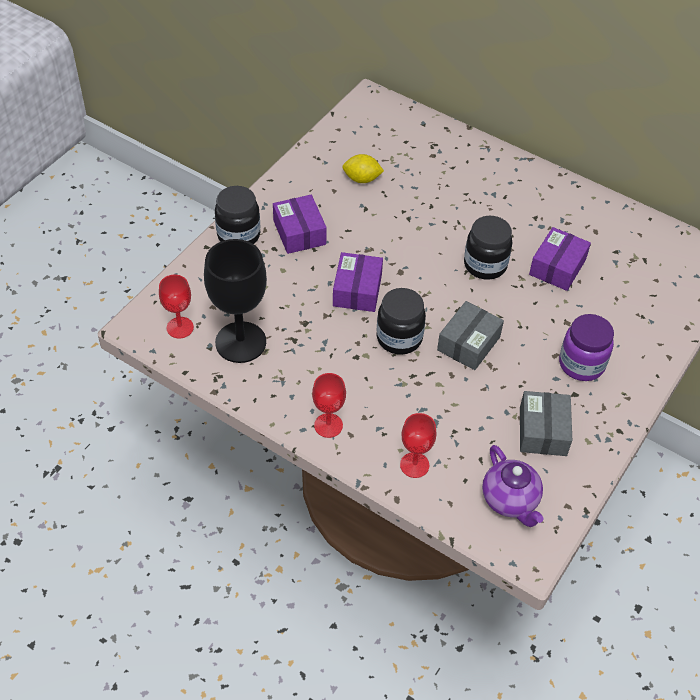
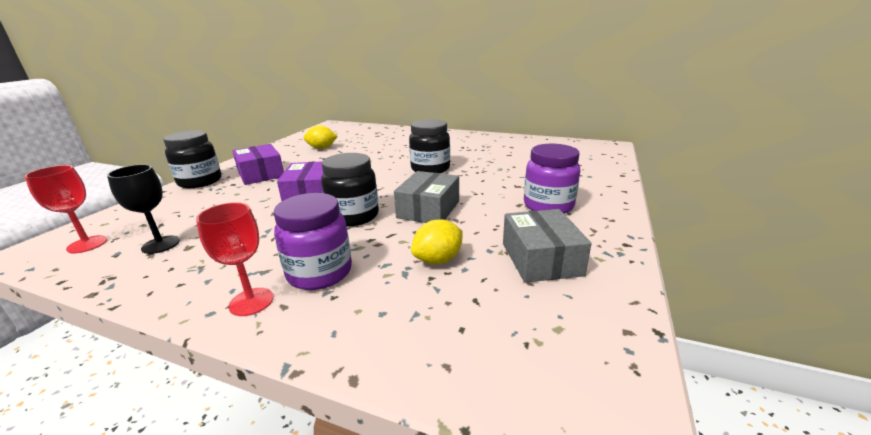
camera: 10 degrees left, 25 degrees down
(240, 342) = (160, 244): black goblet -> black goblet, size x0.53
(373, 407) = (320, 273): none -> purple jar
(414, 465) = (380, 324): red goblet -> none
(463, 414) = (438, 260): none -> yellow lemon
(510, 501) = (540, 342): purple teapot -> none
(557, 267) = (492, 163): purple box -> none

